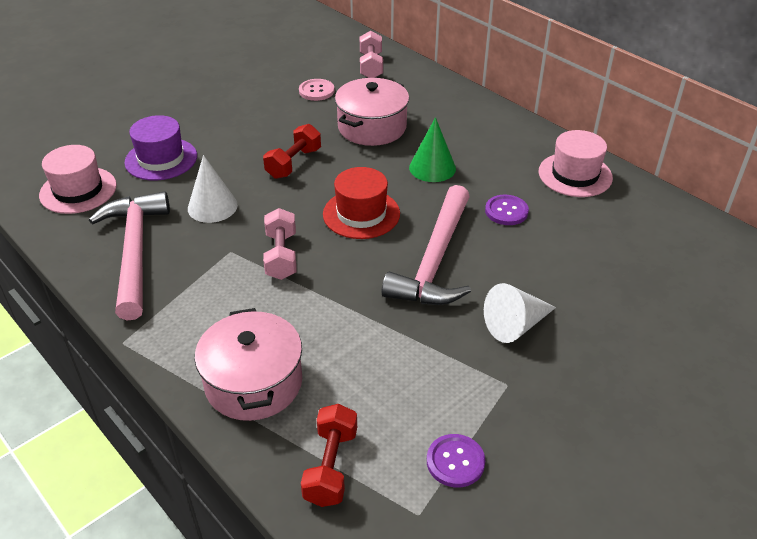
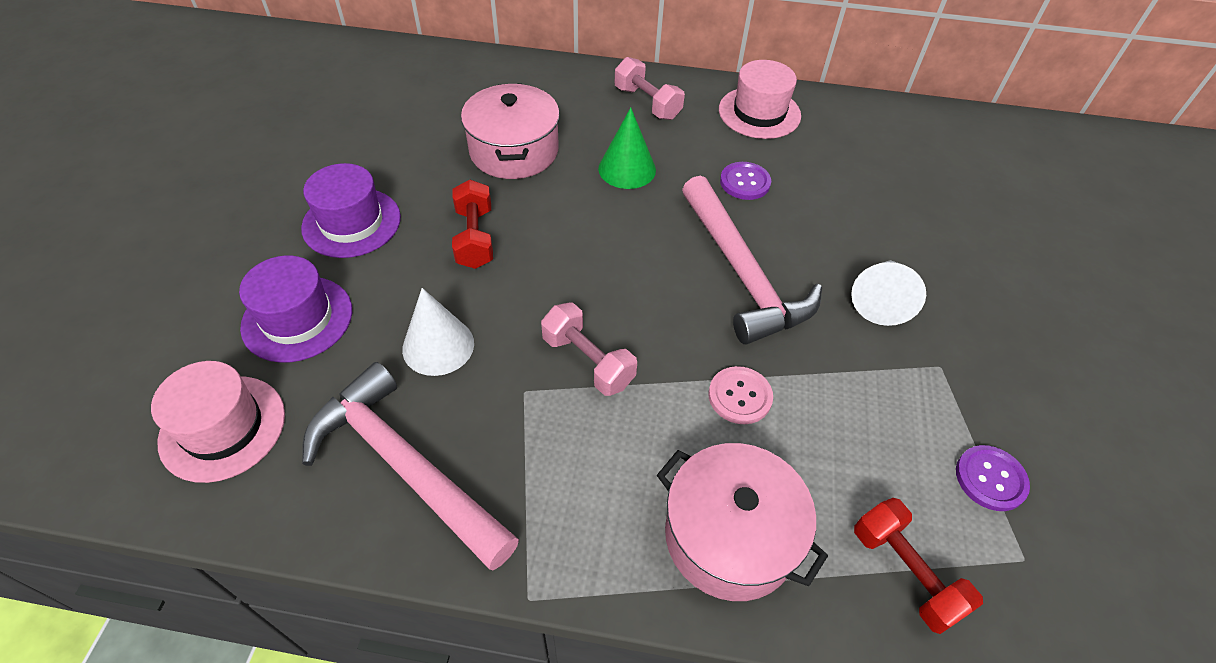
camera: 40 degrees left, 10 degrees up
(237, 125) = (351, 222): none -> purple hat
(316, 91) = (401, 134): pink button -> pink button (740, 396)
(361, 214) = (615, 260): red hat -> none
(371, 66) = (432, 77): pink dumbbell -> pink dumbbell (647, 103)

